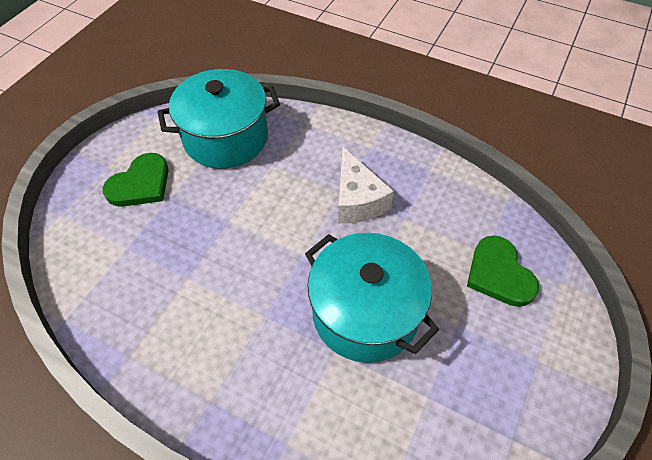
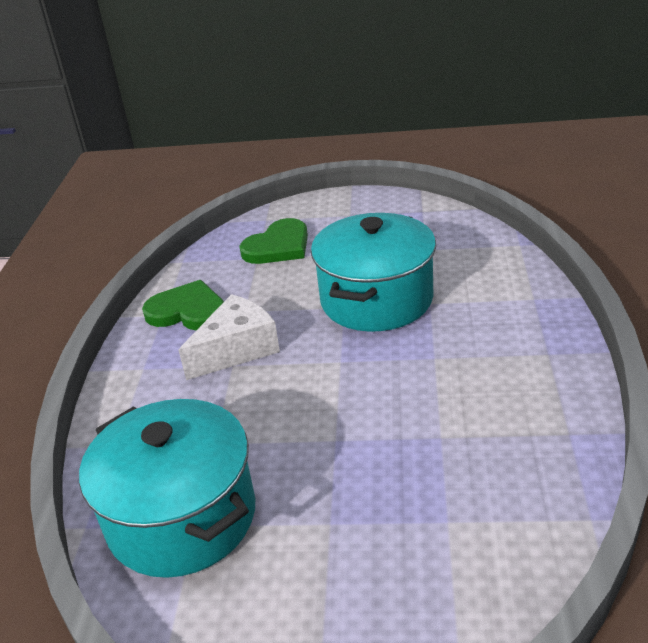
camera: 110 degrees left, 20 degrees down
(140, 184) = (330, 573): green heart -> green heart (187, 311)

